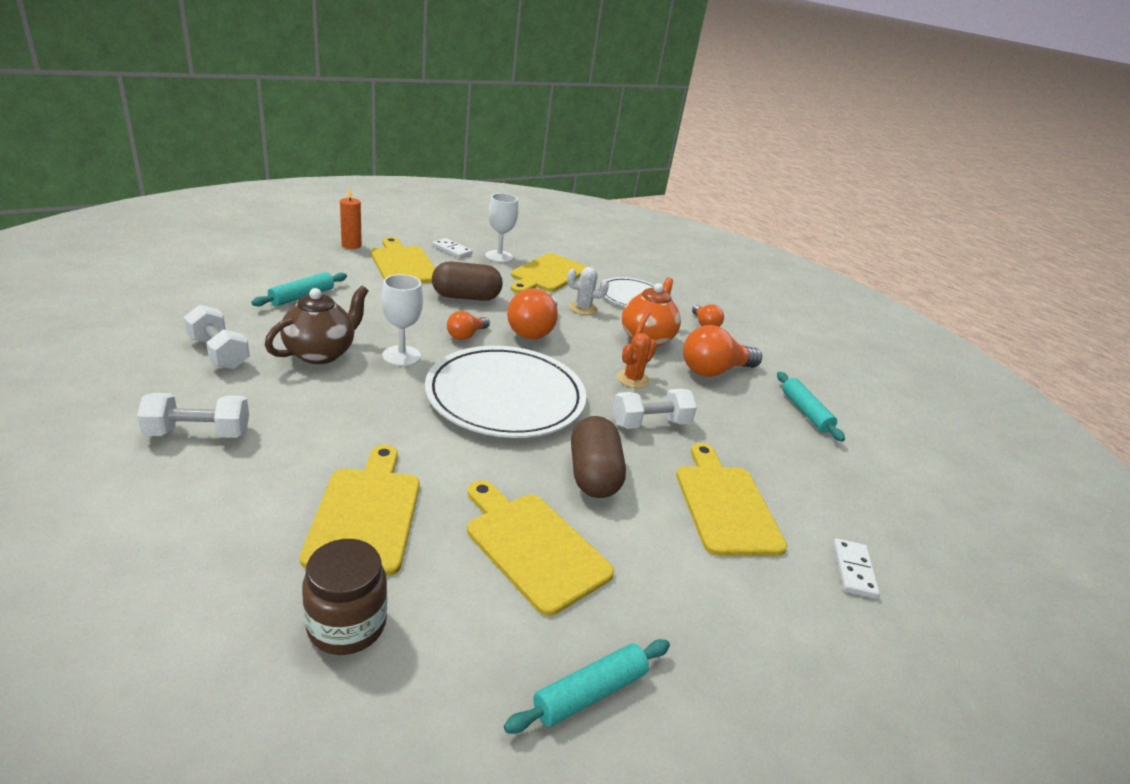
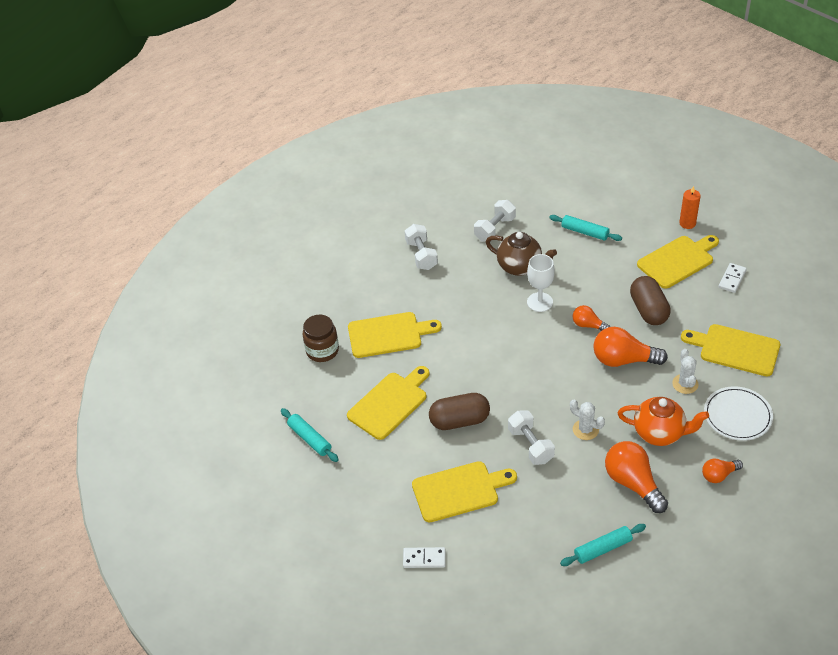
camera: 90 degrees right, 15 degrees up
(499, 256) = (746, 310): white goblet -> none
(505, 396) = (521, 363): white plate -> none
(632, 379) = (585, 430): orange cactus -> white cactus

